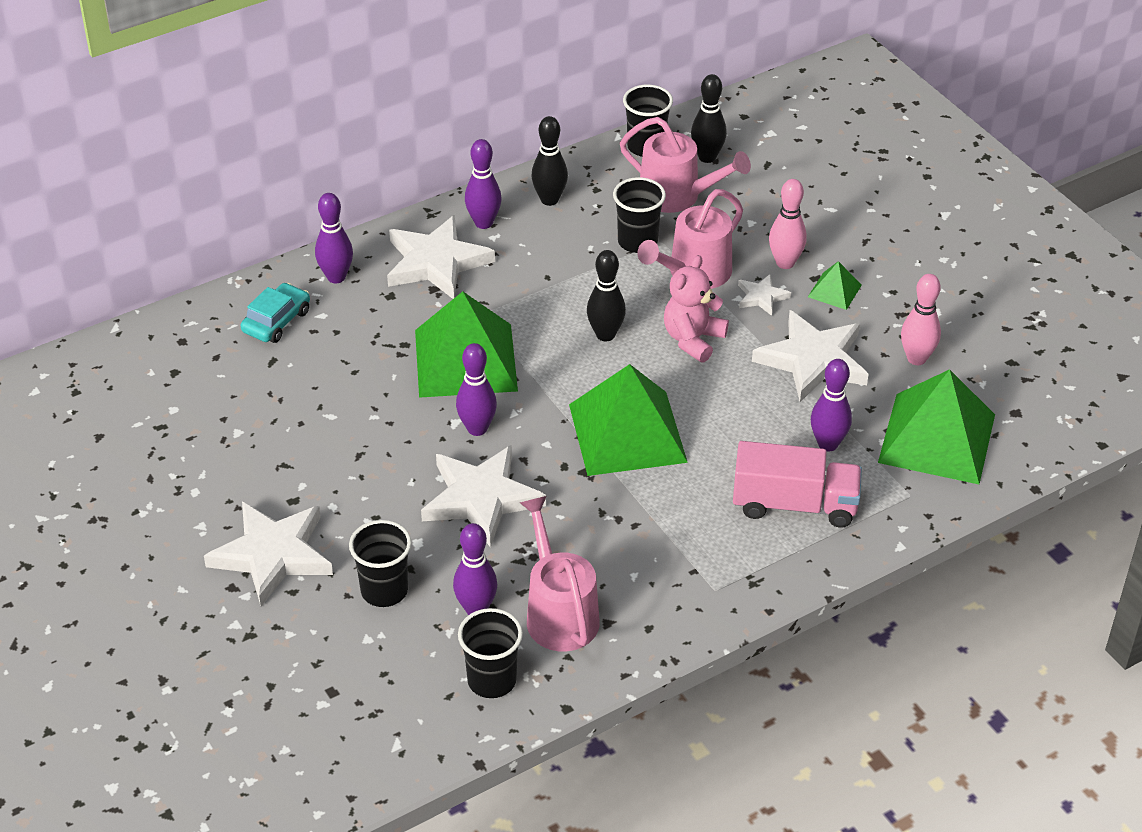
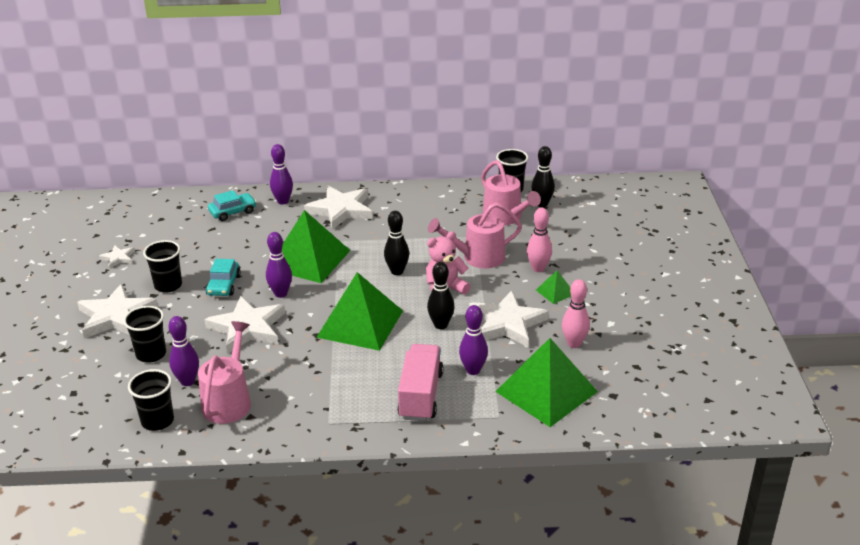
camera: 30 degrees right, 10 degrees down
(382, 446) = (223, 285): none -> turquoise car
(483, 223) = (384, 199): purple bowling pin -> none
(549, 200) = (431, 199): black bowling pin -> black bowling pin (441, 325)
(637, 242) = (460, 232): black cup -> black cup (168, 285)
(761, 297) = (507, 281): white star -> white star (118, 258)
(794, 505) = (421, 395): pink truck -> pink truck turned 120 degrees counterclockwise

